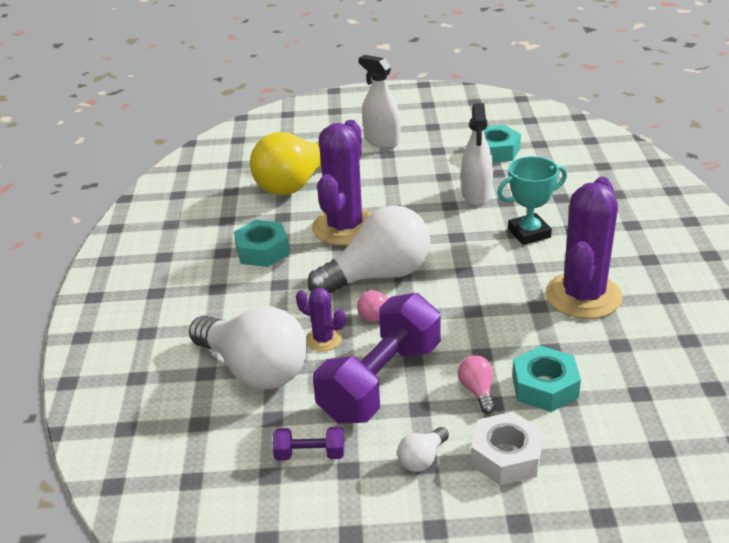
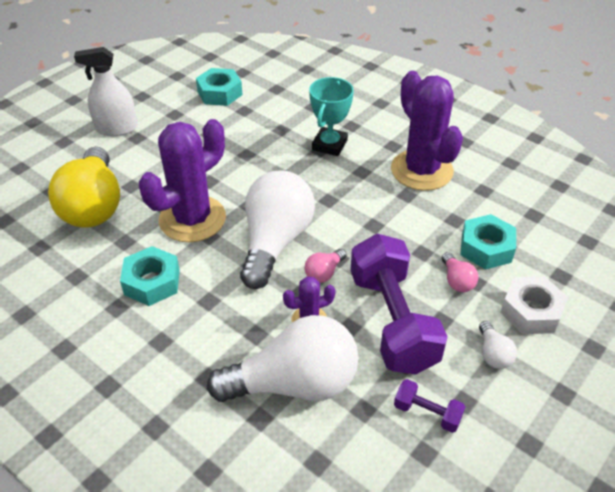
camera: 50 degrees left, 10 degrees up
(310, 454) = (427, 413): purple dumbbell -> purple dumbbell turned 75 degrees clockwise
(345, 227) = (192, 219): purple cactus -> purple cactus turned 75 degrees clockwise
(476, 194) = (254, 135): white spray bottle -> none
(477, 391) = (457, 281): pink light bulb -> pink light bulb turned 135 degrees counterclockwise

